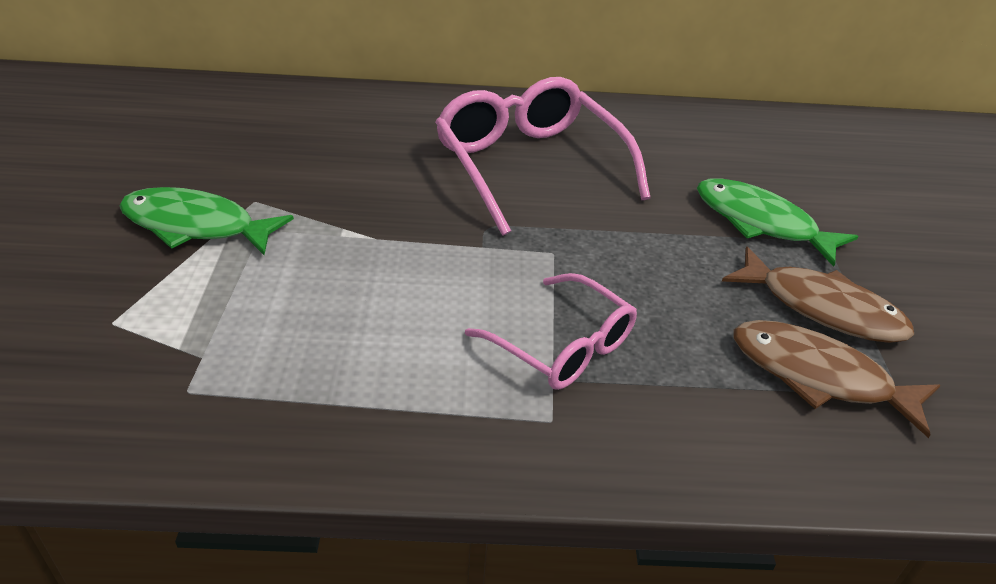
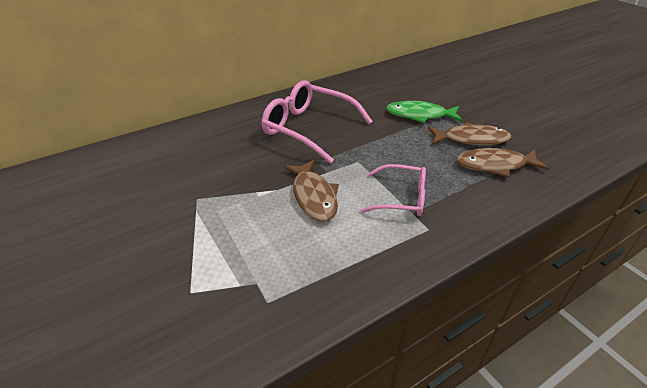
camera: 30 degrees left, 0 degrees up
(196, 226) = (180, 224): green fish -> none
(420, 274) = (313, 196): none -> brown fish

